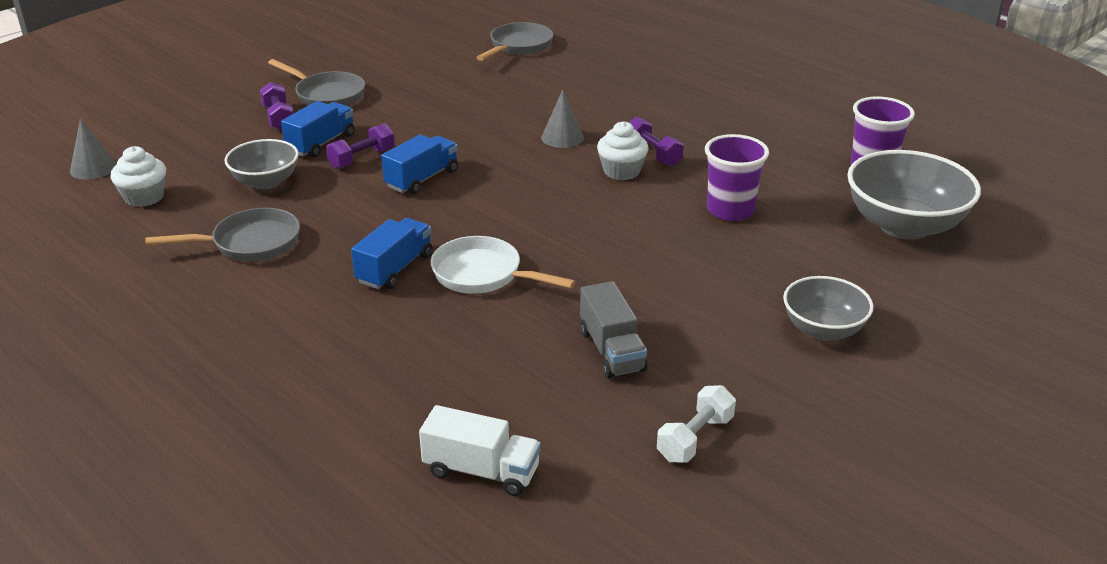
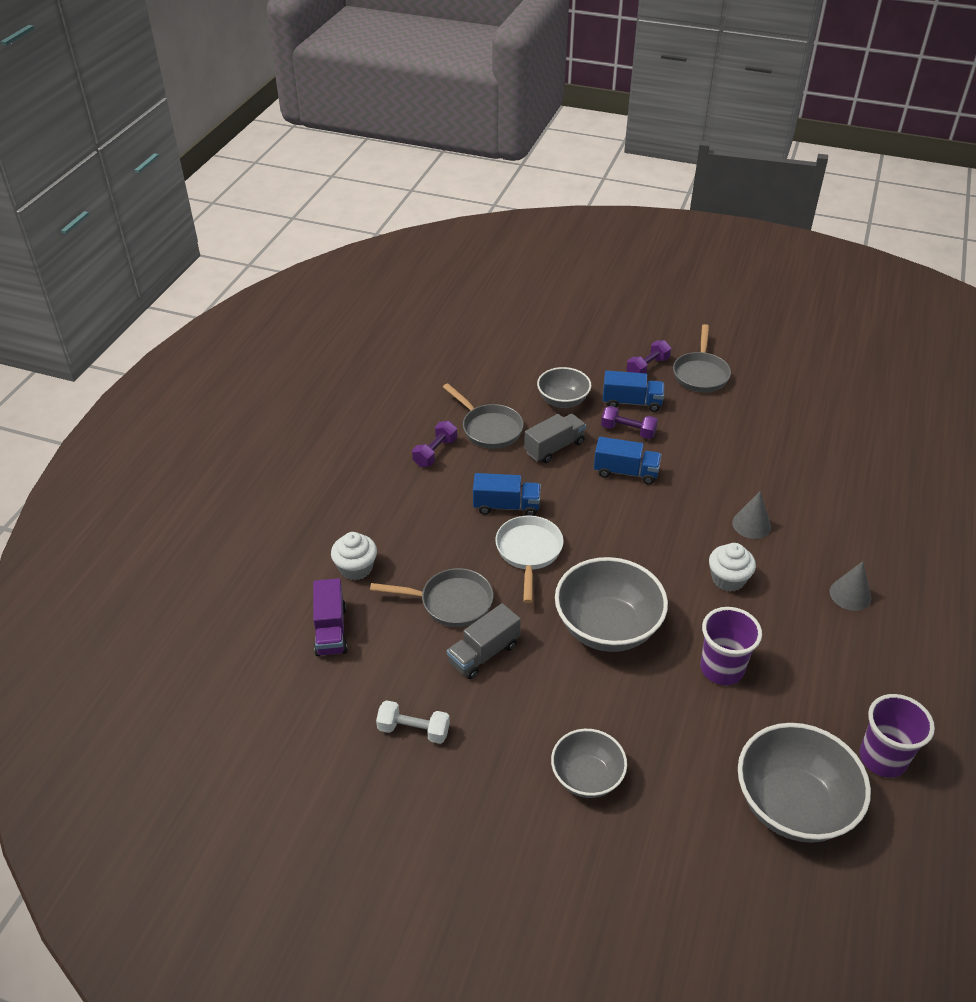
camera: 65 degrees right, 10 degrees up
(93, 168) = (521, 323): grey cone -> grey cone (850, 594)
(144, 197) = (506, 360): white cupcake -> white cupcake (356, 568)
(335, 209) = (554, 447): none -> grey truck
(481, 471) = (331, 630): white truck -> purple truck
(518, 47) = (884, 440): grey pan -> grey pan (450, 602)
(633, 257) = (607, 627): none -> grey bowl
(653, 154) = (773, 590): purple dumbbell -> purple dumbbell (435, 452)

